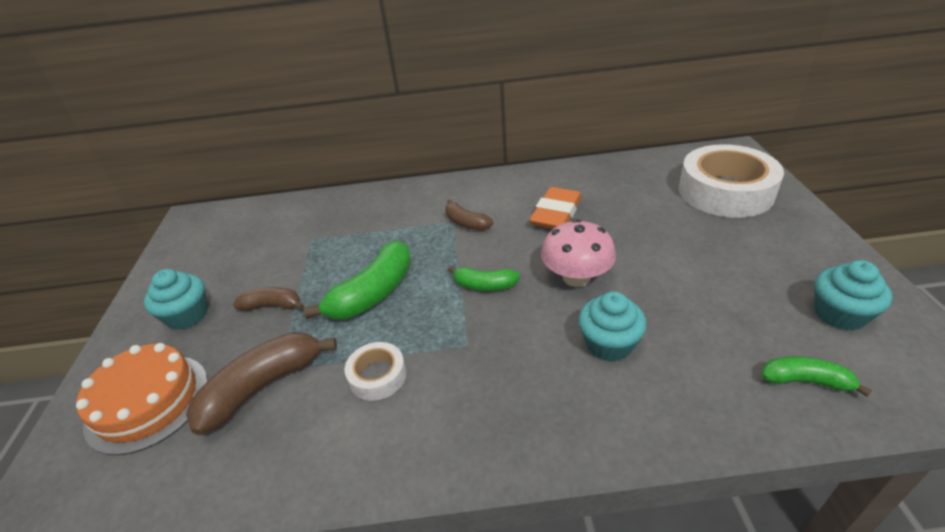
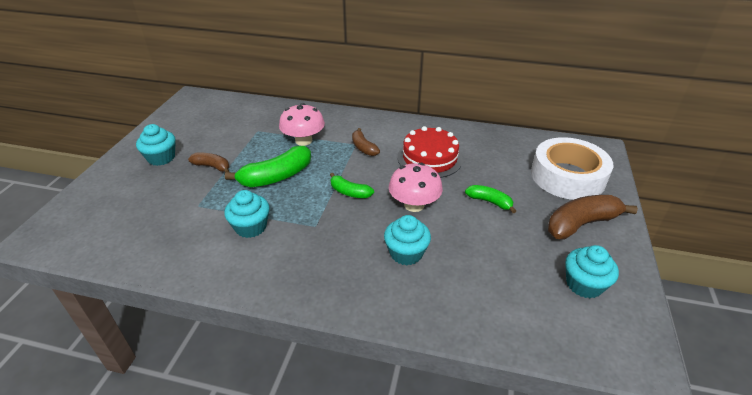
camera: 15 degrees right, 0 degrees up
(148, 402) = (117, 201): orange cake -> none
(263, 387) = (183, 213): brown banana -> brown banana (581, 224)
(377, 376) = (251, 227): white tape -> turquoise cupcake
(382, 235) = (303, 141): none -> pink mushroom
(556, 213) = (429, 158): orange eraser -> red cake
(805, 381) = (523, 317): green banana -> green banana (490, 202)

